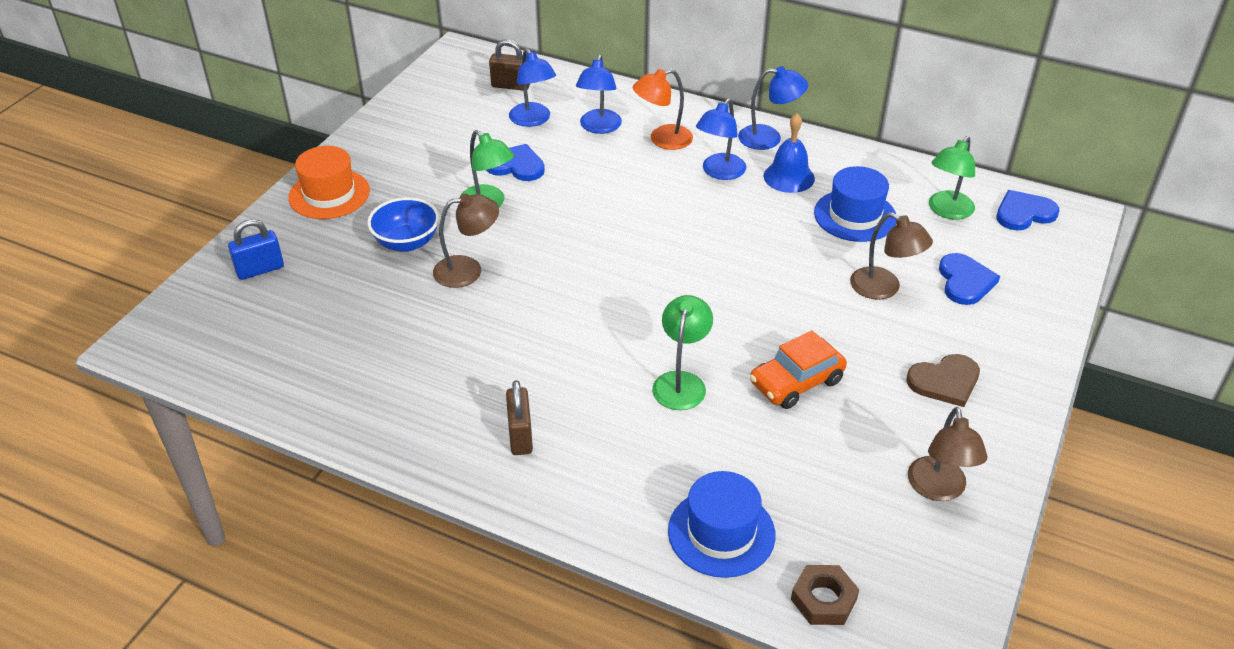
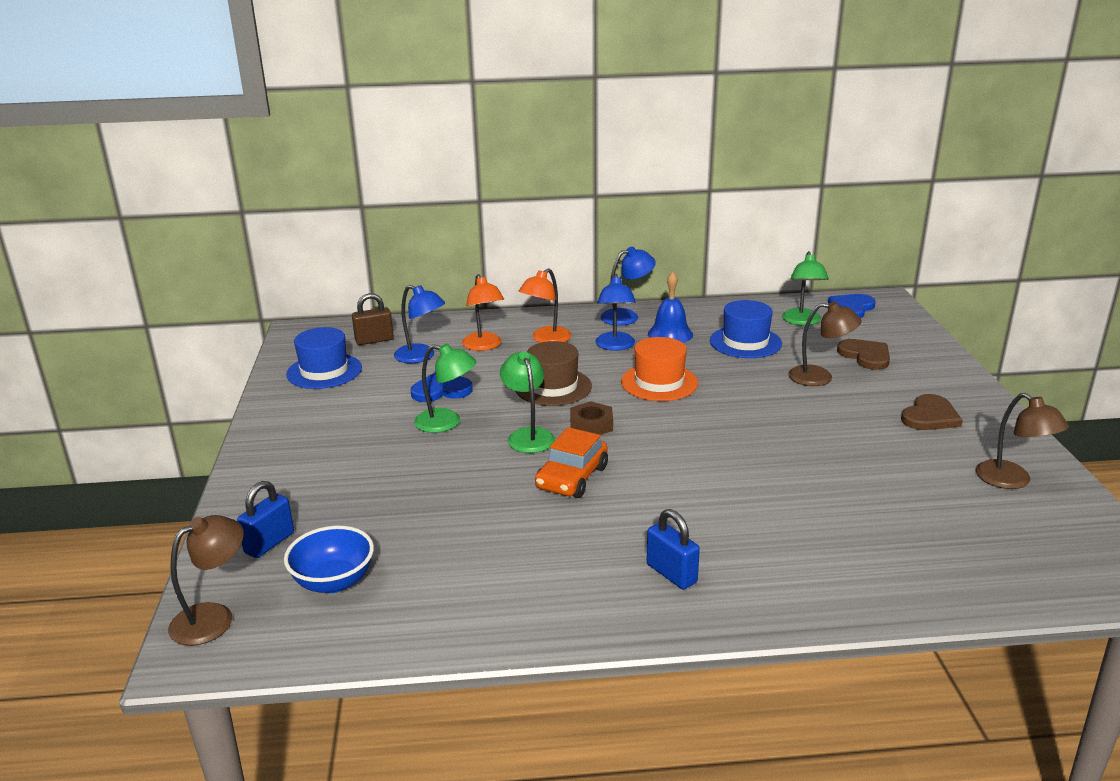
camera: 30 degrees left, 15 degrees down
(329, 194) = (281, 462): orange hat -> orange hat (659, 382)
(407, 242) = (401, 473): blue bowl -> blue bowl (333, 581)
(468, 270) = (482, 473): brown lamp -> brown lamp (214, 617)
(520, 436) = (671, 573): brown padlock -> blue padlock
(599, 127) = (484, 346): blue lamp -> orange lamp
(614, 199) = (553, 387): none -> brown hat
(681, 382) = (753, 485): green lamp -> green lamp (528, 435)
(721, 532) = (910, 572): blue hat -> blue hat (324, 371)
(796, 382) = (835, 453): orange car -> orange car (572, 477)
(823, 599) = (1035, 583): brown nut -> brown nut (591, 425)
(965, 281) = (865, 356): blue heart -> brown heart

